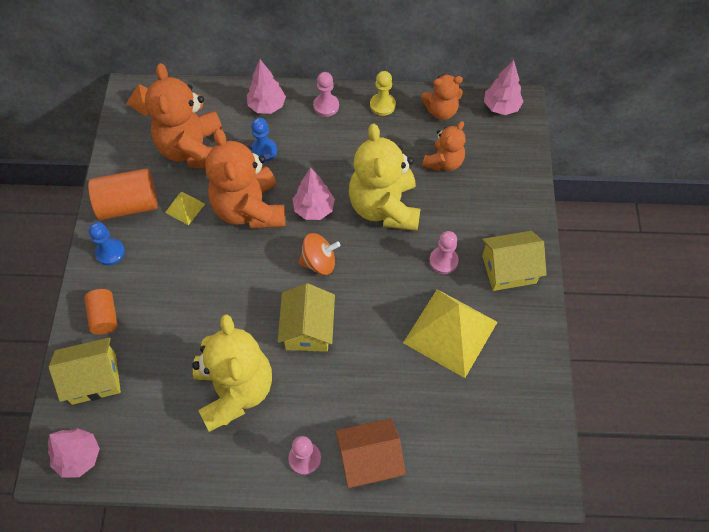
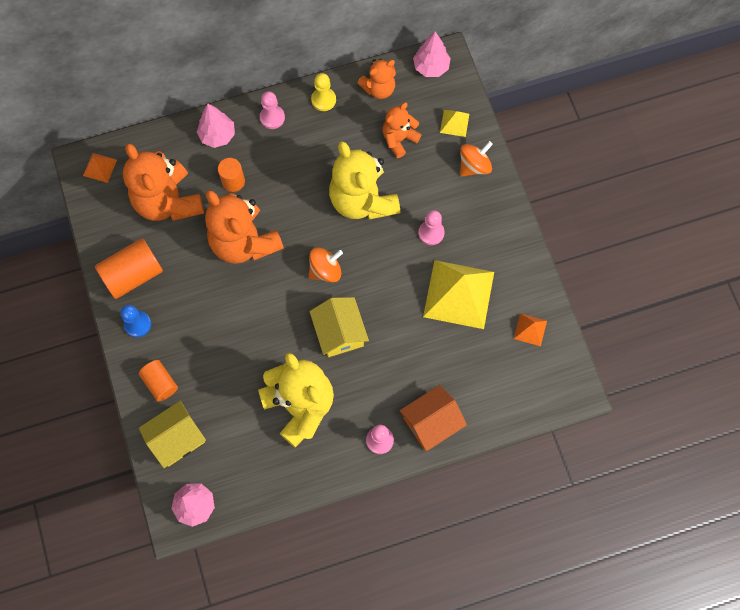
camera: 20 degrees left, 10 degrees up
(185, 208) = (186, 260): yellow pyramid -> yellow pyramid (454, 123)
(263, 151) = (233, 181): blue pawn -> orange cylinder
(314, 209) = (301, 223): pink tree -> none
(444, 162) = (399, 139): orange teddy bear -> orange teddy bear turned 150 degrees counterclockwise
(509, 269) = (488, 222): yellow house -> none
(513, 210) = (474, 166): none -> orange spinning top
(517, 396) = (530, 329): none -> orange pyramid

